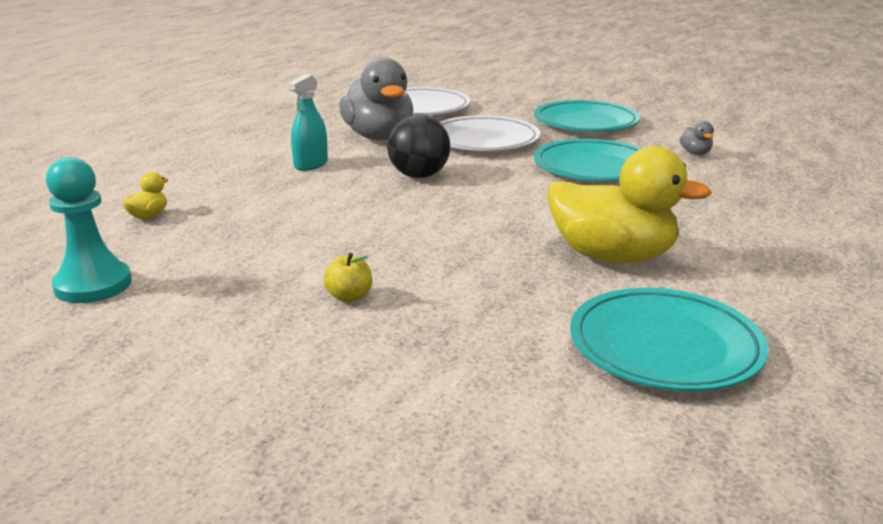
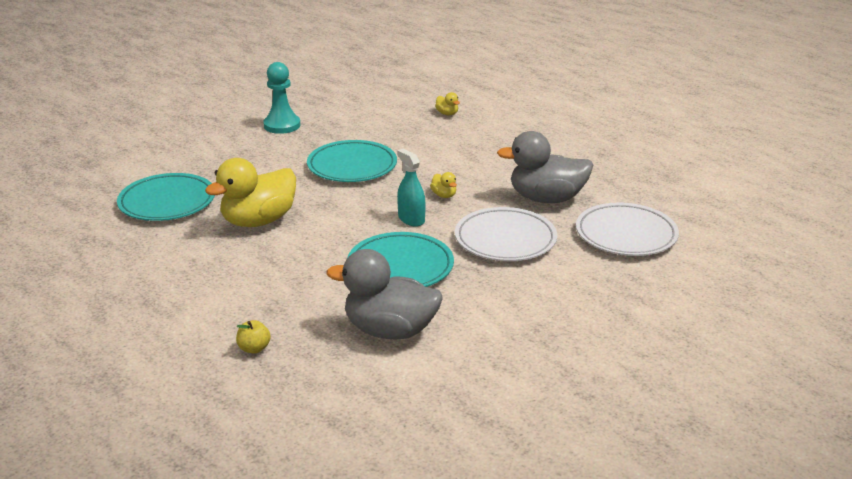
camera: 115 degrees right, 5 degrees up
(93, 285) = (371, 99): turquoise pawn -> turquoise pawn (282, 125)
(311, 164) = (499, 164): turquoise spray bottle -> turquoise spray bottle (411, 219)
(349, 297) = (297, 146): yellow apple -> yellow apple (254, 348)
(419, 176) = (444, 195): black ball -> yellow duck
(585, 123) = (521, 306): turquoise plate -> turquoise plate (352, 166)
(695, 153) = (390, 330): grey duck -> grey duck, size x2.48

